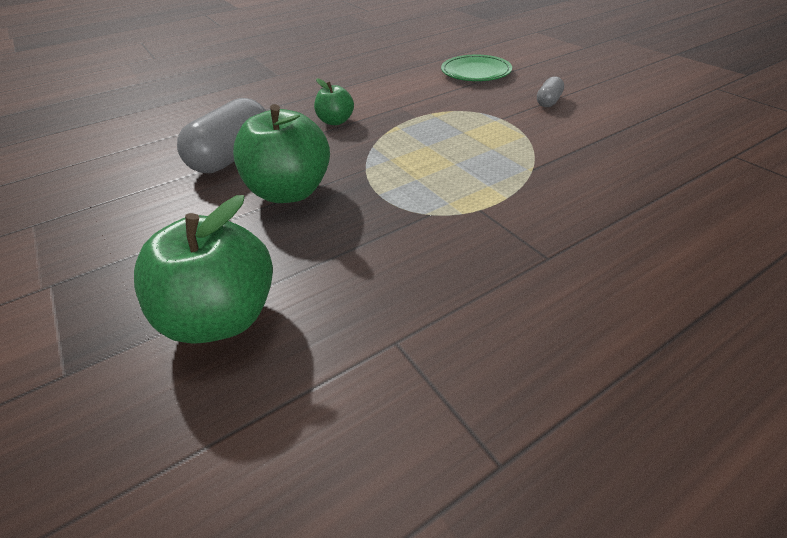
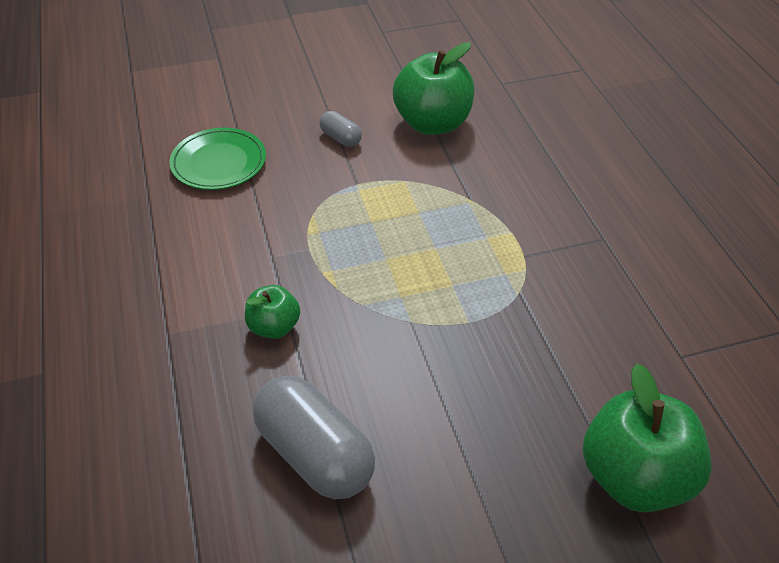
camera: 75 degrees left, 5 degrees up
(290, 192) = (433, 399): green apple -> green apple (432, 123)

